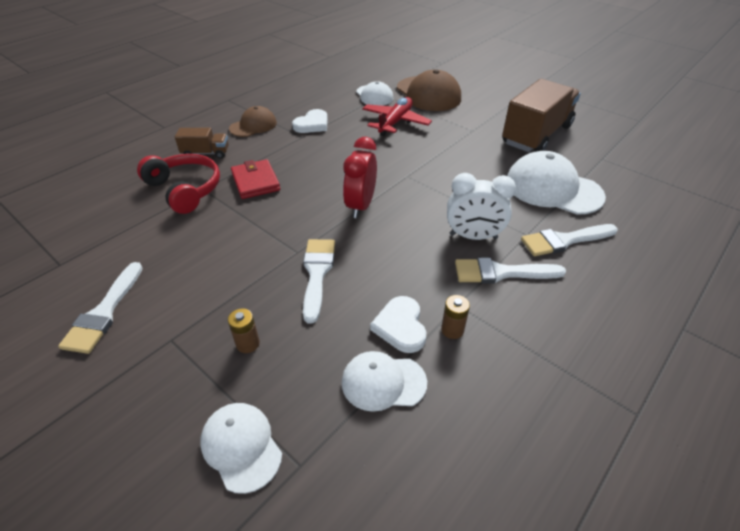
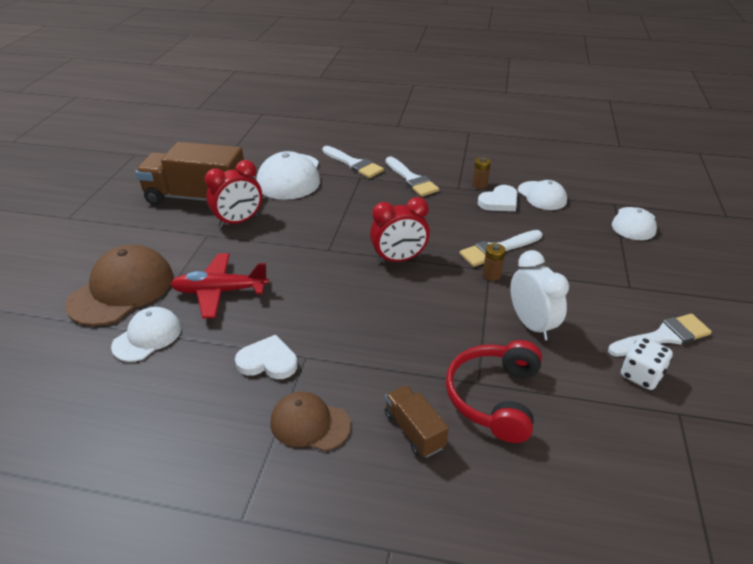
camera: 120 degrees left, 5 degrees down
(103, 268) = (641, 375): none -> white dice
(248, 344) = (586, 252): brown battery -> brown battery (491, 275)
(255, 182) = (427, 346): red wallet -> none
(473, 236) = (384, 197): white clock -> white clock (531, 324)
(483, 146) = (239, 221): none -> red clock

